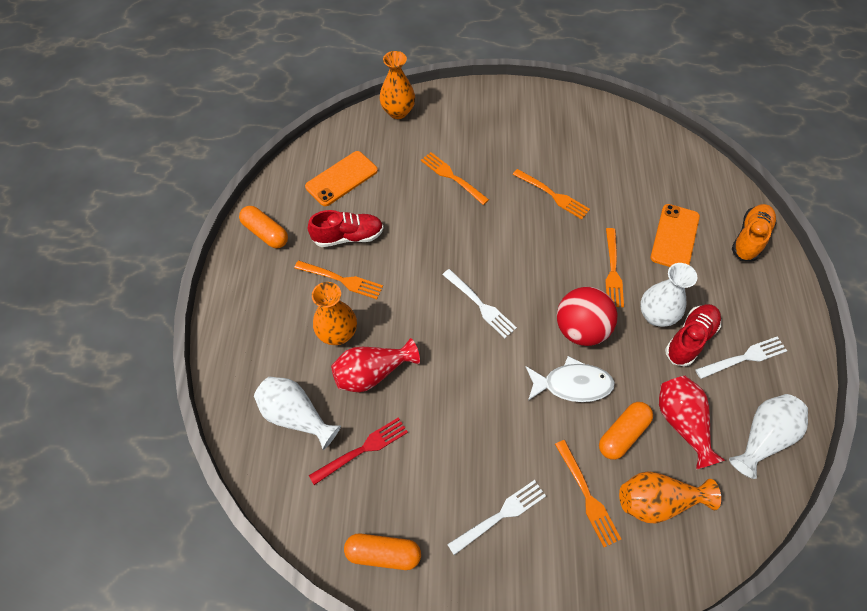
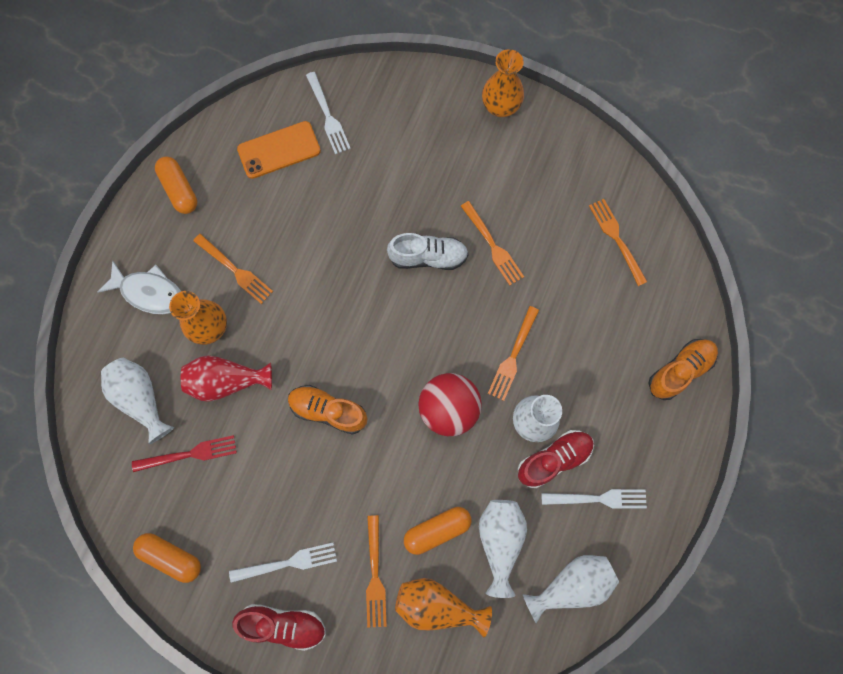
camera: 20 degrees right, 15 degrees up
(348, 236) = (260, 222): red shoe -> red shoe (284, 624)
(398, 112) = (371, 83): orange vase -> orange vase (500, 107)
(452, 177) = (395, 187): orange fork -> orange fork (616, 239)
(476, 367) = (328, 411): none -> orange shoe
(480, 305) = (360, 346): white fork -> white fork (328, 116)
(504, 219) = (428, 257): none -> white shoe
(572, 384) = (412, 463): white fish -> white fish (149, 292)
(675, 237) = (599, 341): orange phone -> none
(682, 423) = (500, 541): red vase -> white vase

